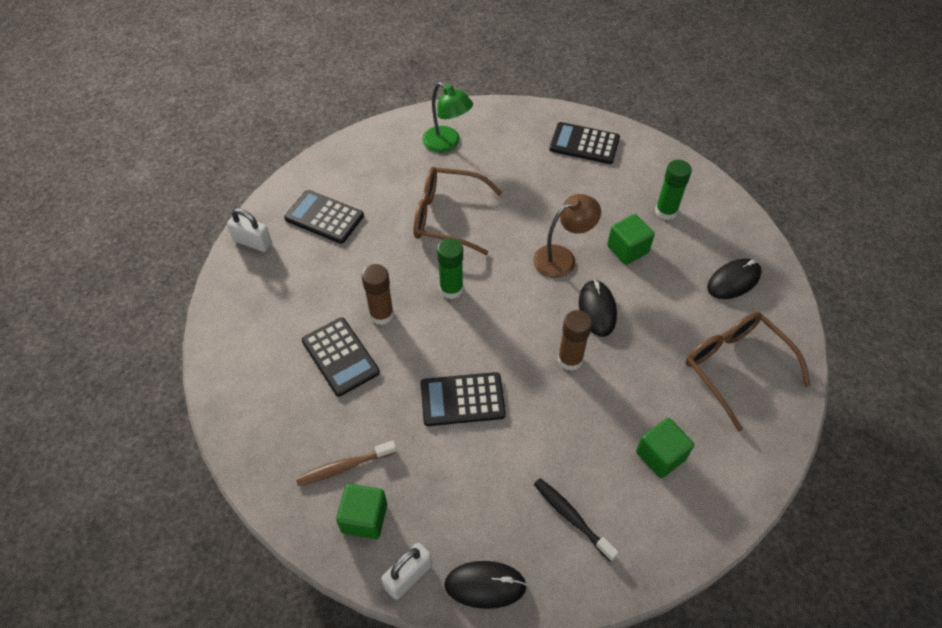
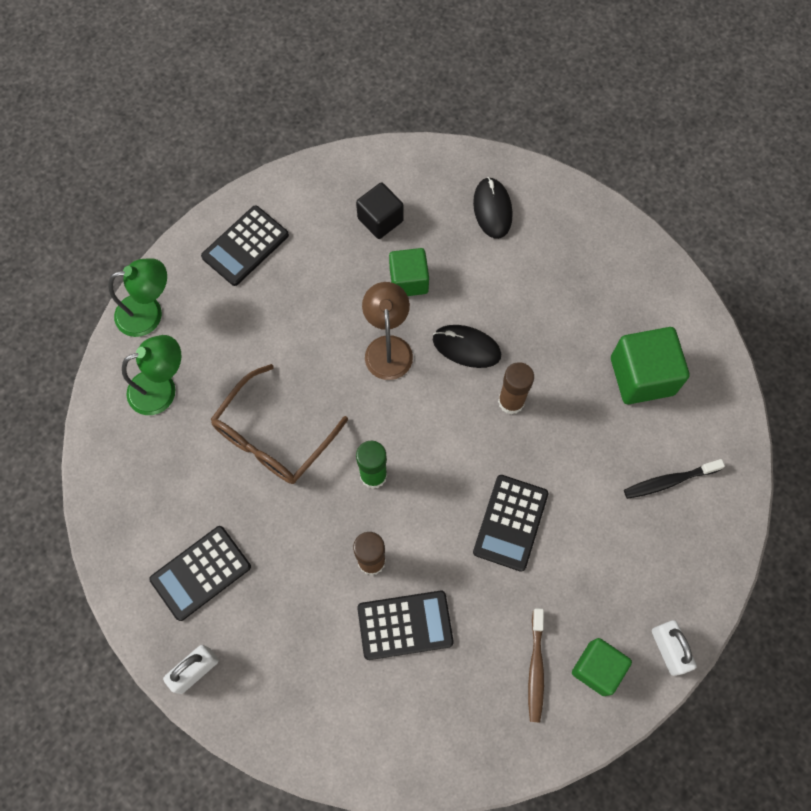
camera: 65 degrees left, 15 degrees up
(485, 585) = (701, 585): black mouse -> none
(498, 115) = (149, 313): none -> green lamp
(660, 455) = (642, 376): green cube -> green cube, size x1.51
(666, 212) = (380, 220): green glue stick -> black cube
(735, 367) = (583, 264): brown glasses -> none

